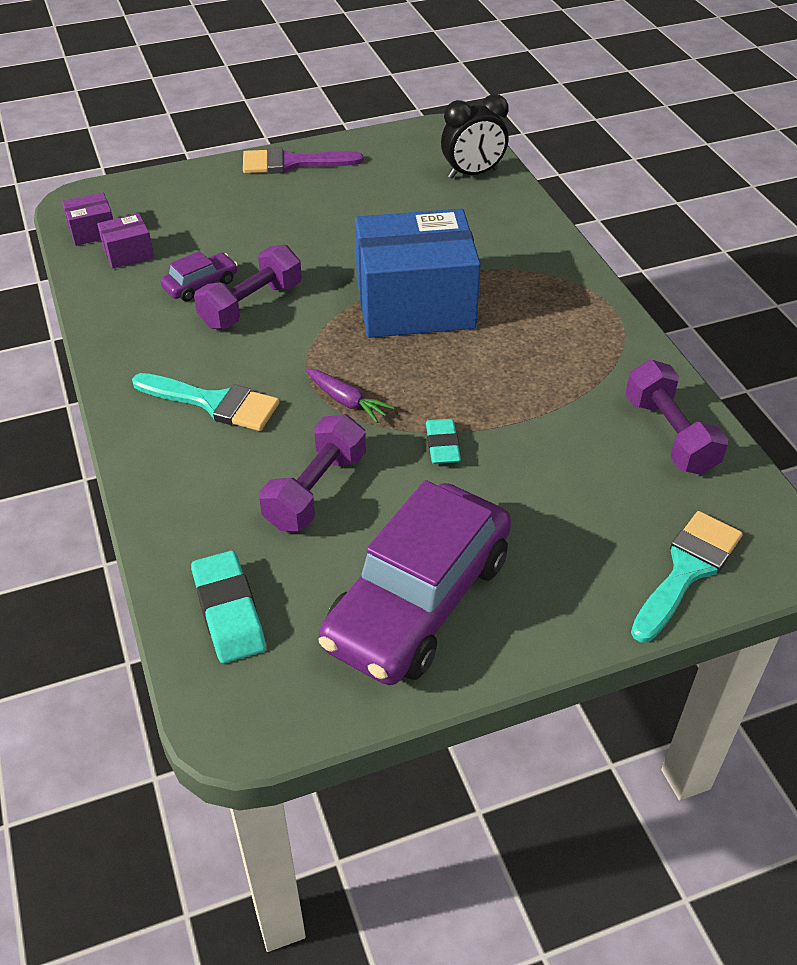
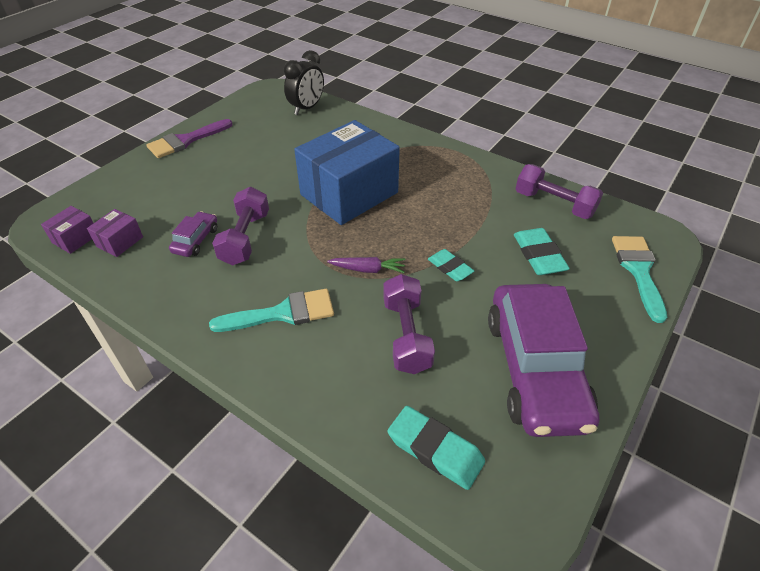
camera: 35 degrees left, 0 degrees up
(571, 485) = (538, 255): none -> turquoise eraser

